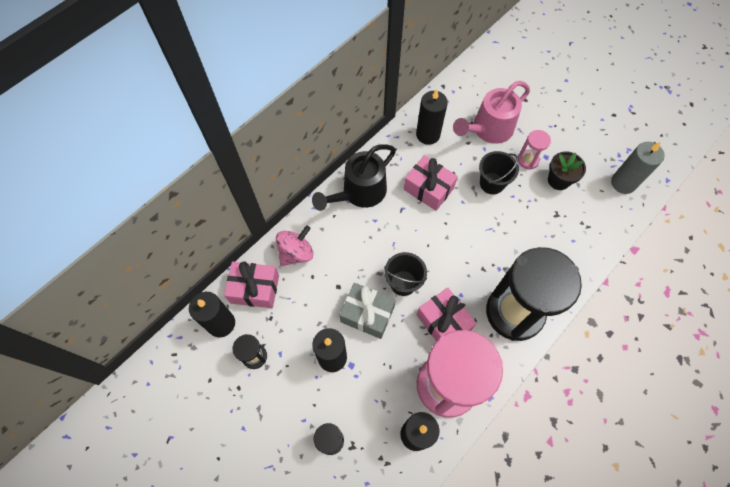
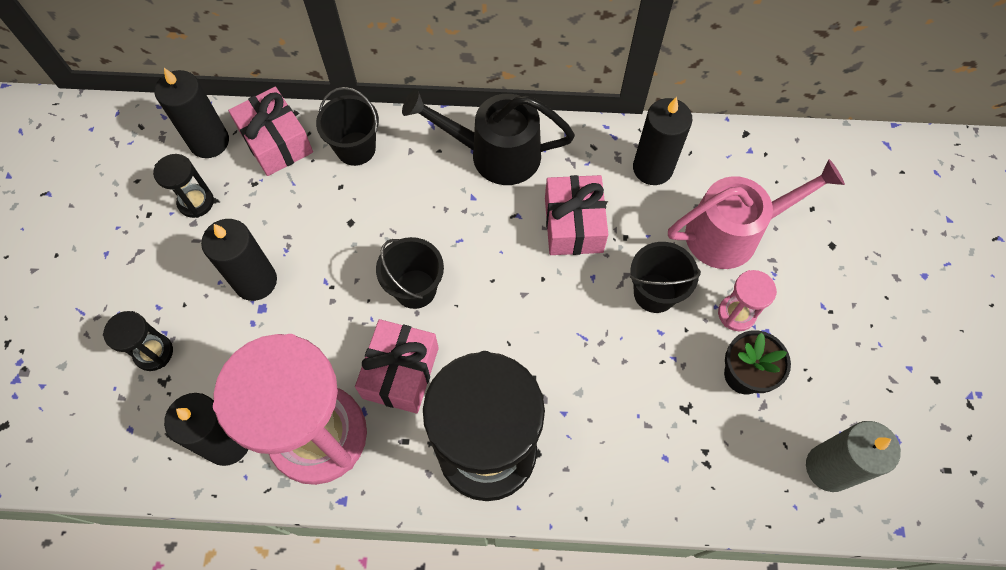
camera: 50 degrees right, 0 degrees up
(296, 253) = (356, 148): pink spinning top -> black bucket
(367, 314) = (340, 279): grey gift -> none
(488, 130) = (733, 232): pink watering can -> pink watering can turned 150 degrees clockwise

